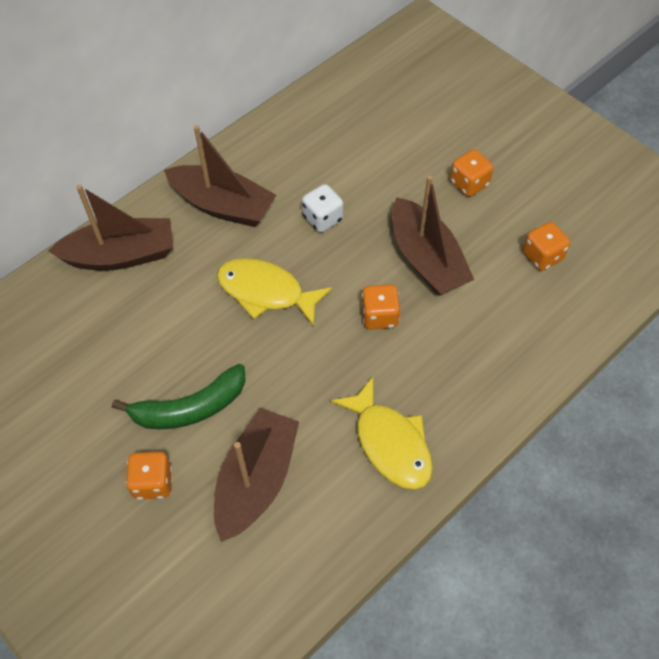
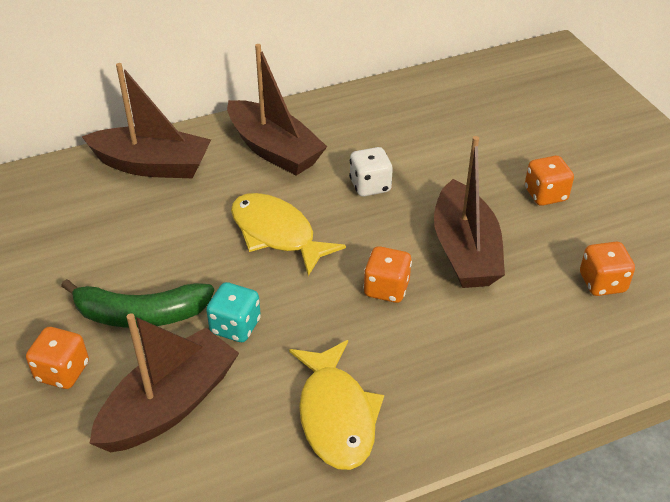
camera: 20 degrees right, 15 degrees down
(274, 392) = (235, 326): none -> turquoise dice

